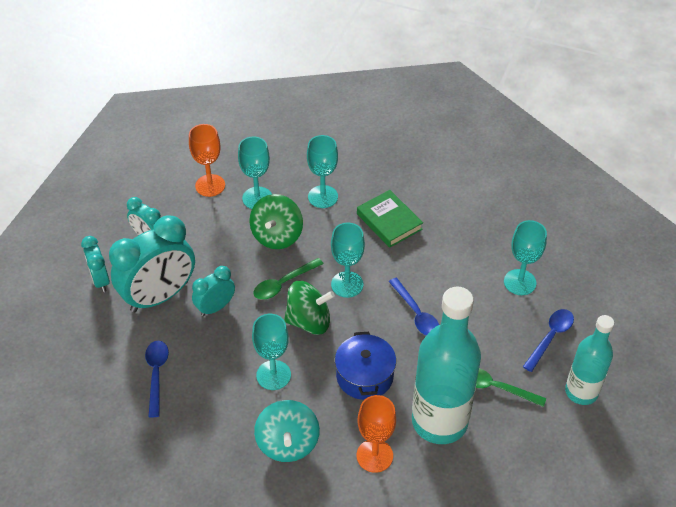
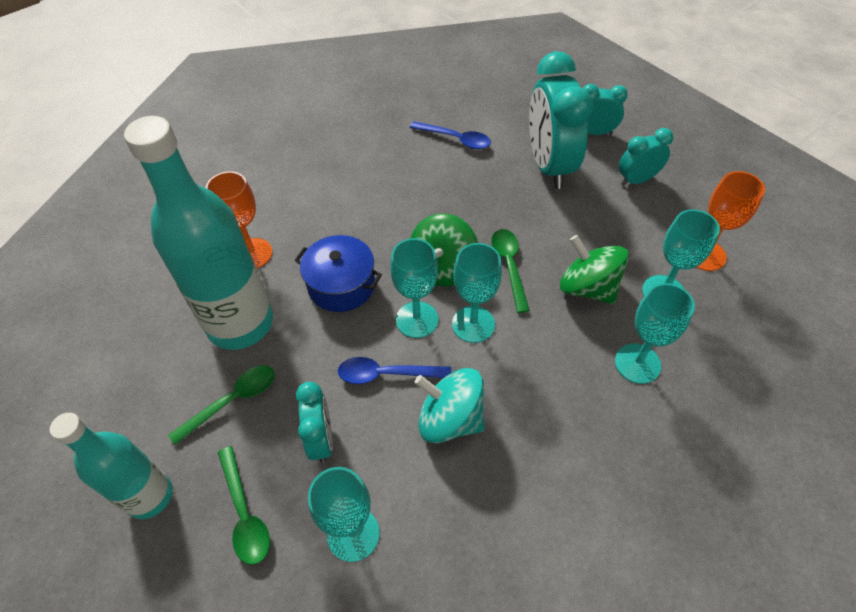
camera: 120 degrees right, 5 degrees up
(215, 307) = (509, 201): turquoise clock -> turquoise clock (321, 439)
(273, 375) = (397, 215): turquoise goblet -> turquoise goblet (417, 319)
(288, 443) = (317, 198): turquoise spinning top -> turquoise spinning top (450, 419)
(389, 221) = (554, 421): green book -> none
(550, 337) = (244, 513): blue spoon -> green spoon

